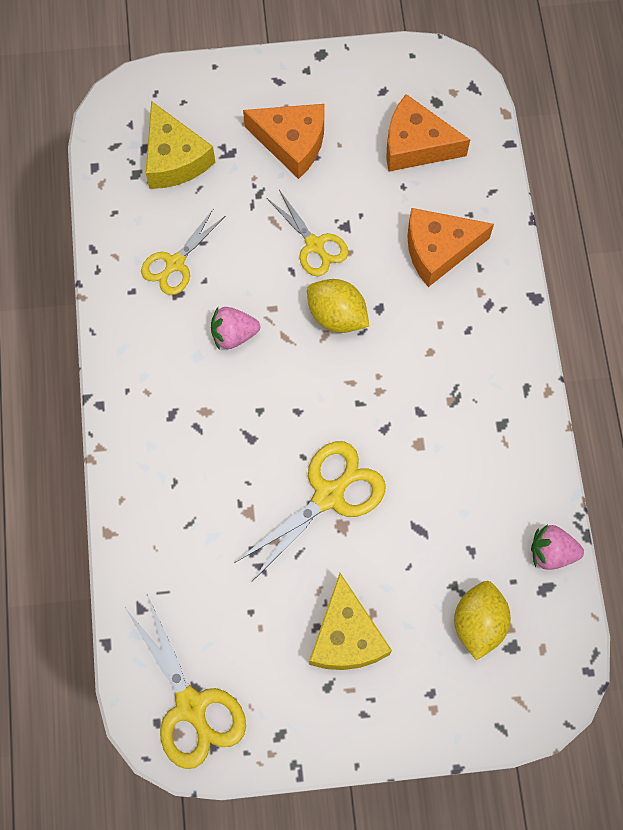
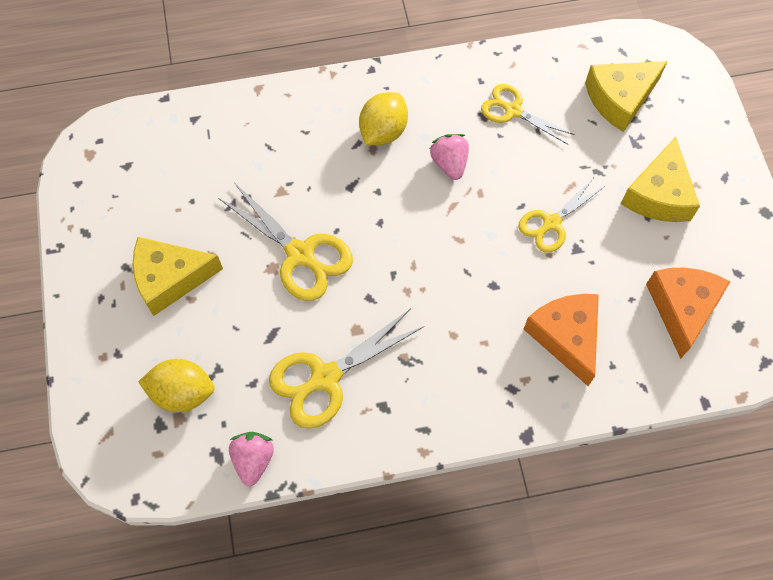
camera: 85 degrees right, 5 degrees down
(191, 706) = (112, 163): yellow scissors -> yellow scissors (325, 377)
(292, 143) = (658, 195): orange cheese -> yellow cheese
(337, 316) = (480, 248): yellow lemon -> yellow lemon (383, 131)

